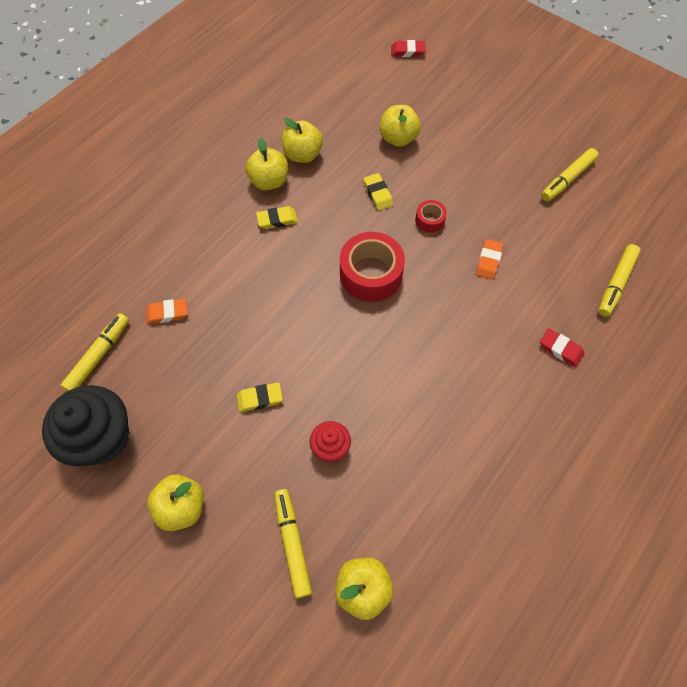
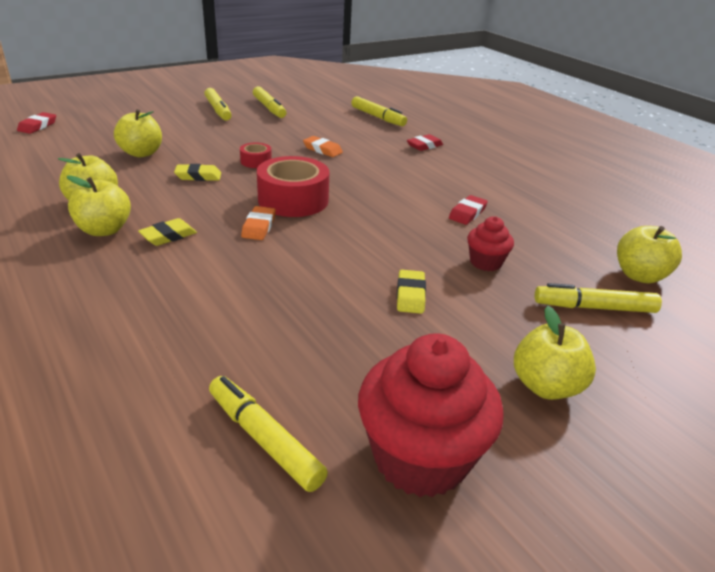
camera: 75 degrees left, 30 degrees down
(102, 438) = (420, 457): black cupcake -> red cupcake
(167, 313) = (237, 348): orange eraser -> orange eraser (259, 227)
(277, 220) = (168, 236): yellow eraser -> yellow eraser turned 45 degrees clockwise
(415, 419) = (467, 213): none -> red eraser
(530, 143) = (218, 110): none -> yellow marker

